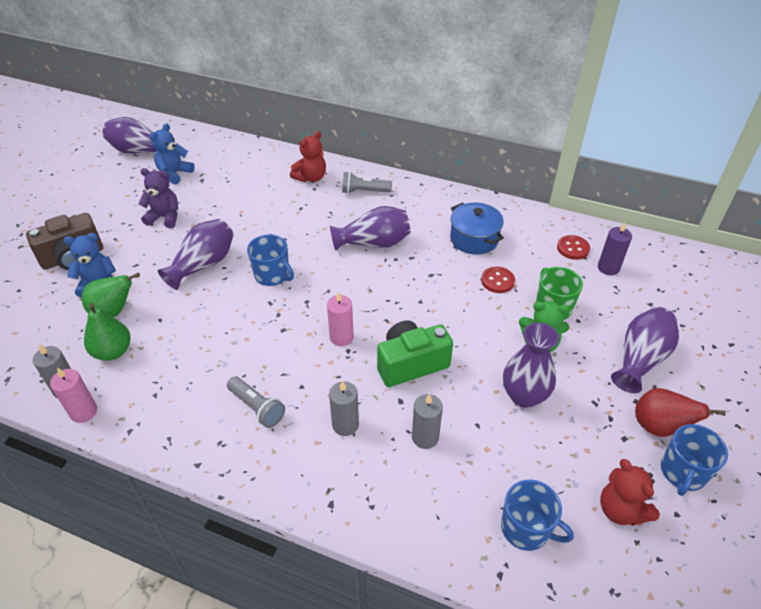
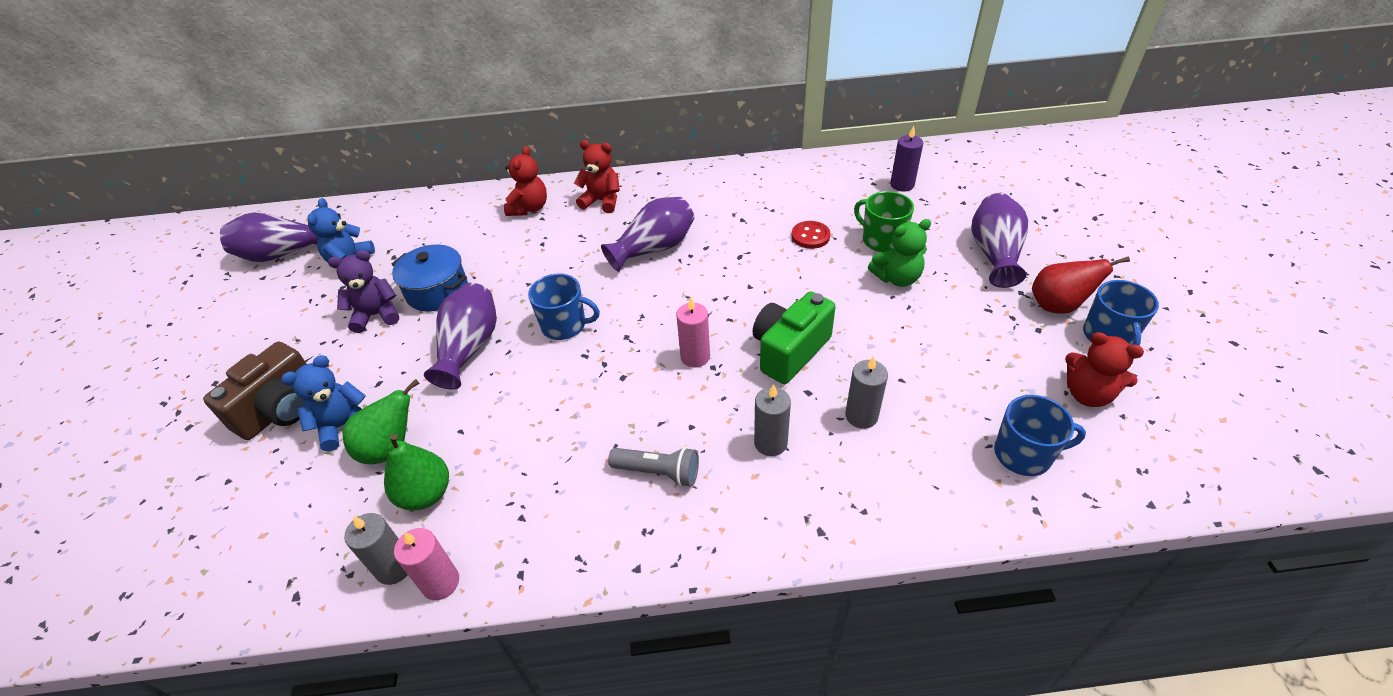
camera: 25 degrees left, 0 degrees up
(364, 191) = (602, 201): grey flashlight -> red teddy bear
(474, 239) = (755, 206): blue pot -> blue pot (437, 291)
(524, 396) = (922, 332): purple vase -> none
(573, 248) = (856, 179): red button -> none

